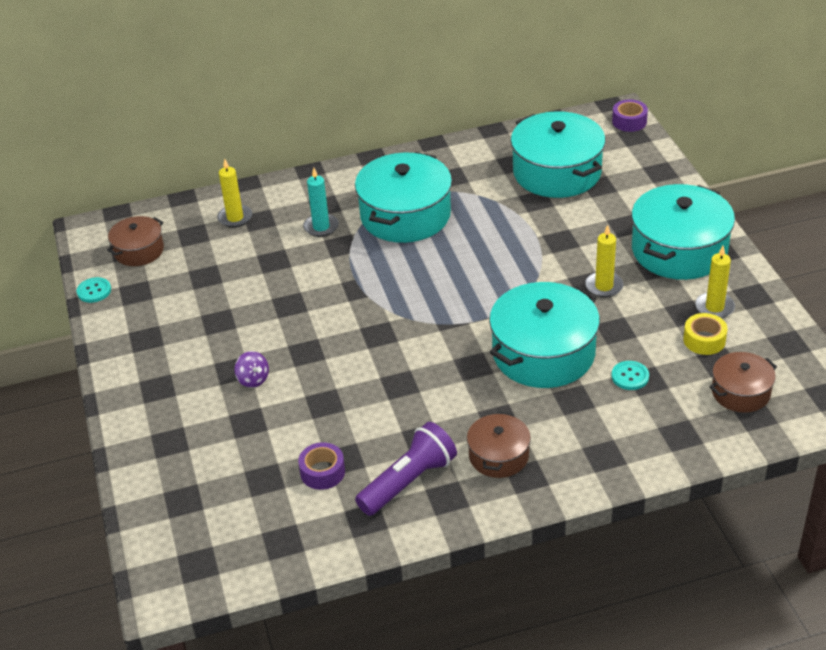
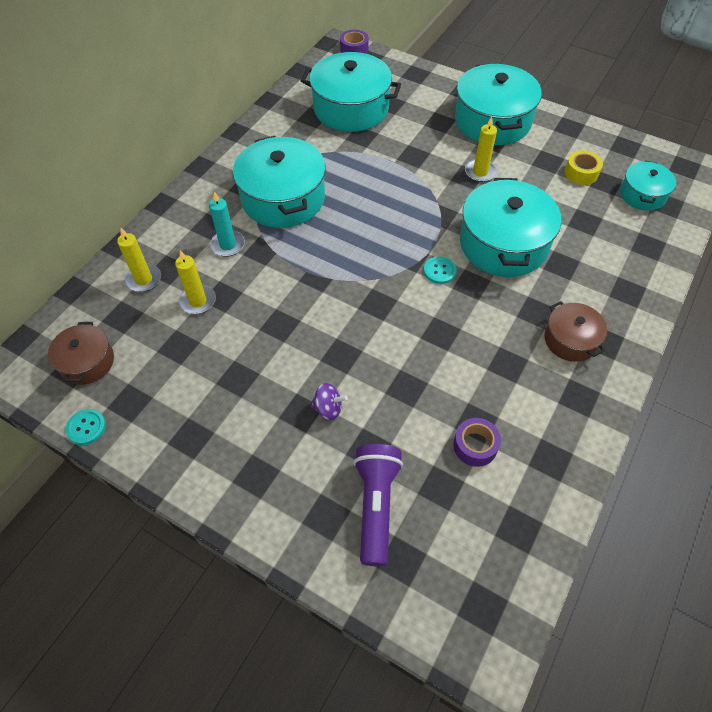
camera: 45 degrees left, 15 degrees up
(408, 481) = (541, 405): purple flashlight -> purple flashlight (376, 505)
(630, 376) = (573, 225): turquoise button -> turquoise button (439, 271)
(714, 307) = (559, 147): yellow candle -> yellow candle (198, 301)
(740, 392) = (642, 195): brown pot -> turquoise pot

